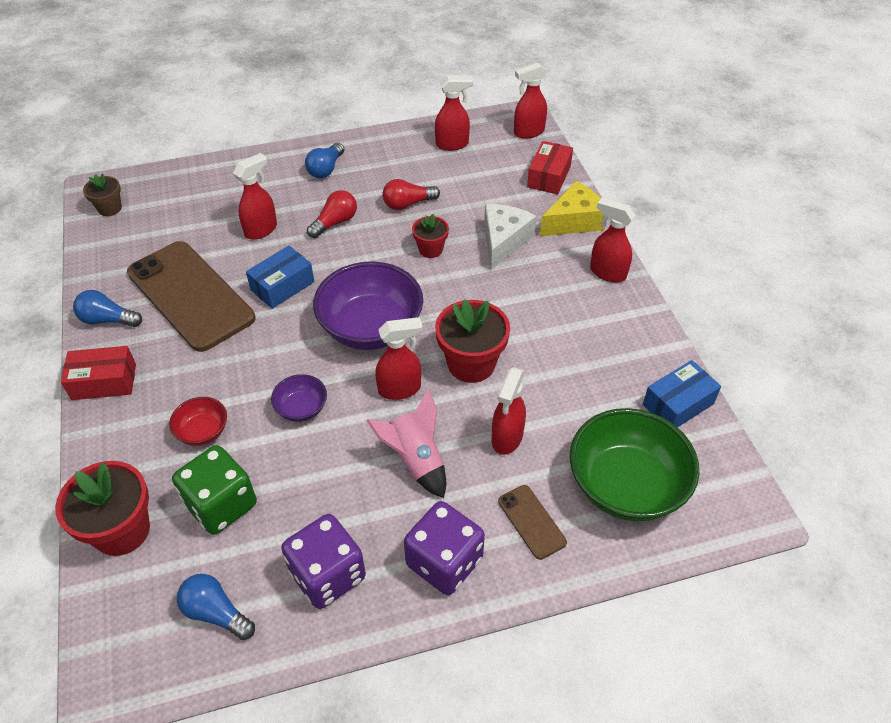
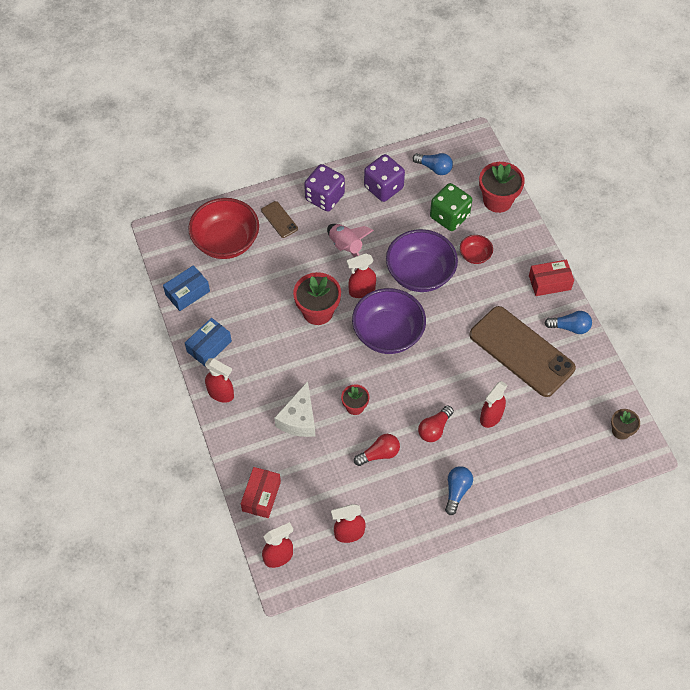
camera: 175 degrees right, 10 degrees up
(282, 286) = (458, 364): blue box -> blue box (209, 346)
(301, 408) = (420, 274): purple bowl -> purple bowl, size x2.10
(507, 438) = (293, 264): red spray bottle -> none
(574, 221) = (243, 444): yellow cheese -> none
(625, 486) = (226, 242): green bowl -> red bowl

